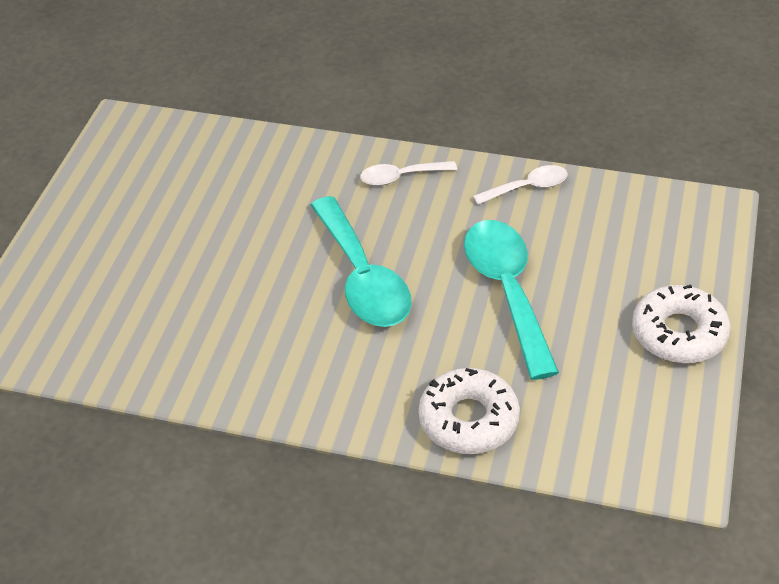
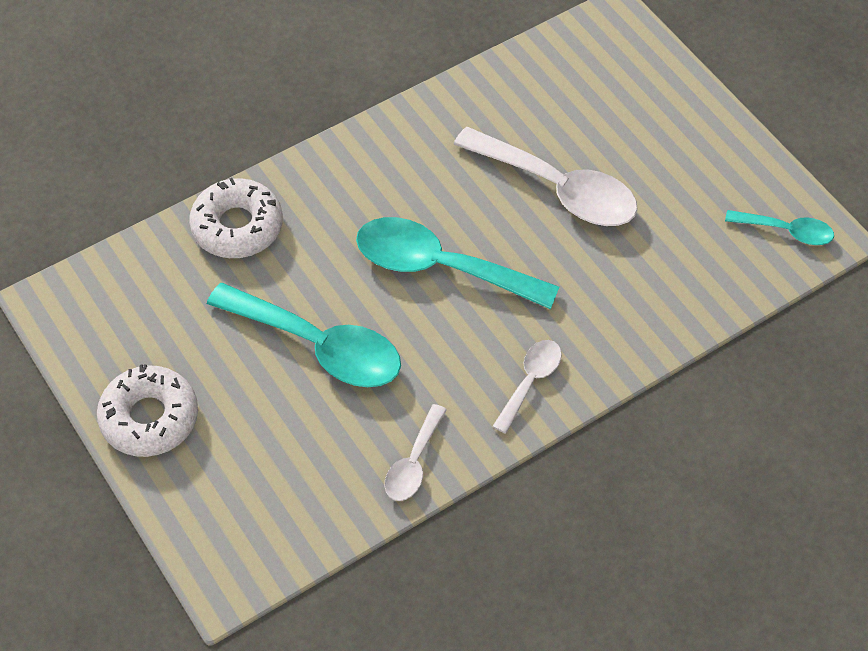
camera: 130 degrees right, 10 degrees up
(135, 140) = (786, 231): none -> turquoise spoon
(217, 265) = (557, 189): none -> white spoon

